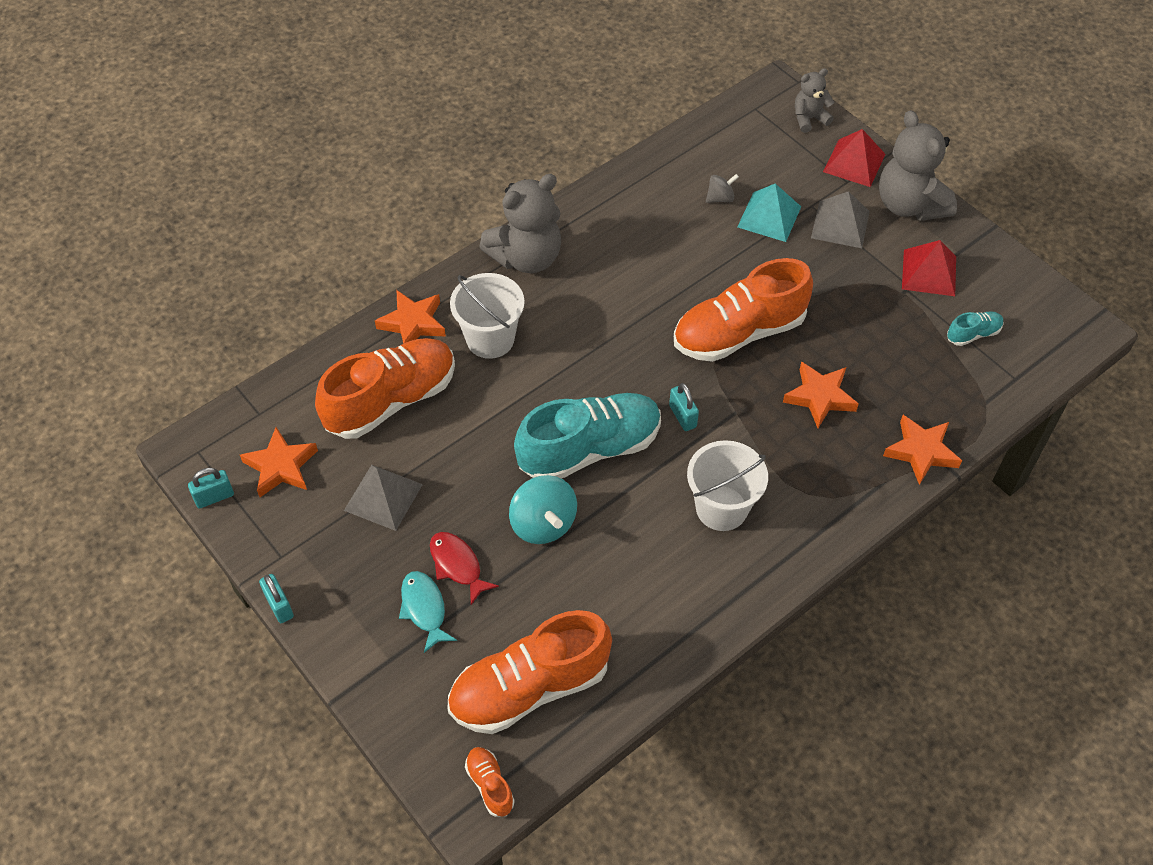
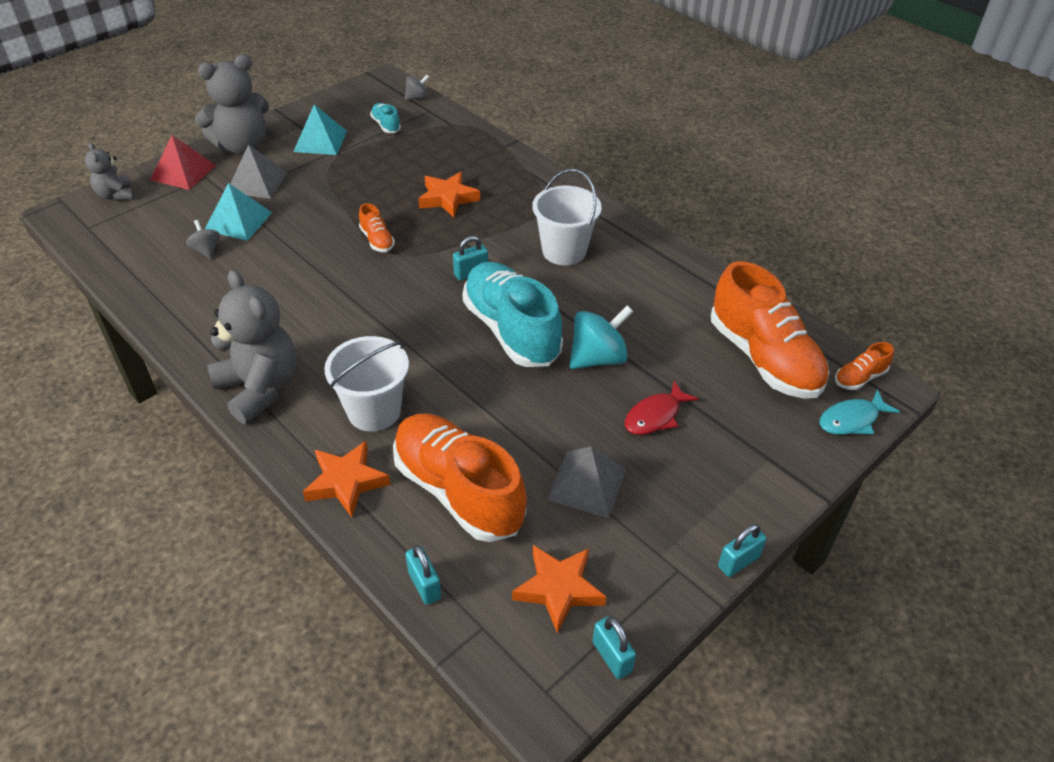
camera: 95 degrees left, 10 degrees down
(303, 377) = (424, 585): none -> turquoise padlock
(424, 609) = (708, 437): turquoise fish -> turquoise fish (852, 420)
(739, 333) = (377, 240): orange shoe -> orange shoe, size x0.43
(921, 451) = (498, 154): orange star -> none
(929, 272) = (320, 141): red pyramid -> turquoise pyramid
(1046, 365) = (417, 98): none -> grey spinning top

